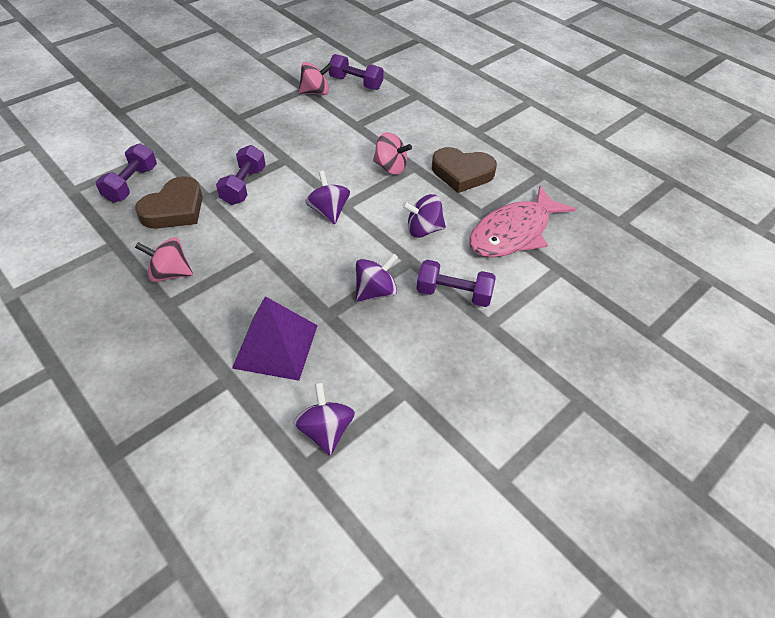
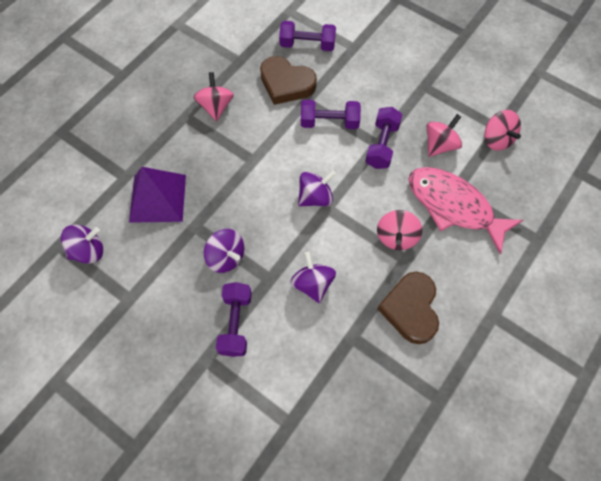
camera: 80 degrees right, 15 degrees up
(306, 123) = (440, 145): none -> pink spinning top
(356, 83) = (532, 173): purple dumbbell -> purple dumbbell (382, 145)
(513, 232) = (331, 372): pink fish -> pink fish (453, 206)

